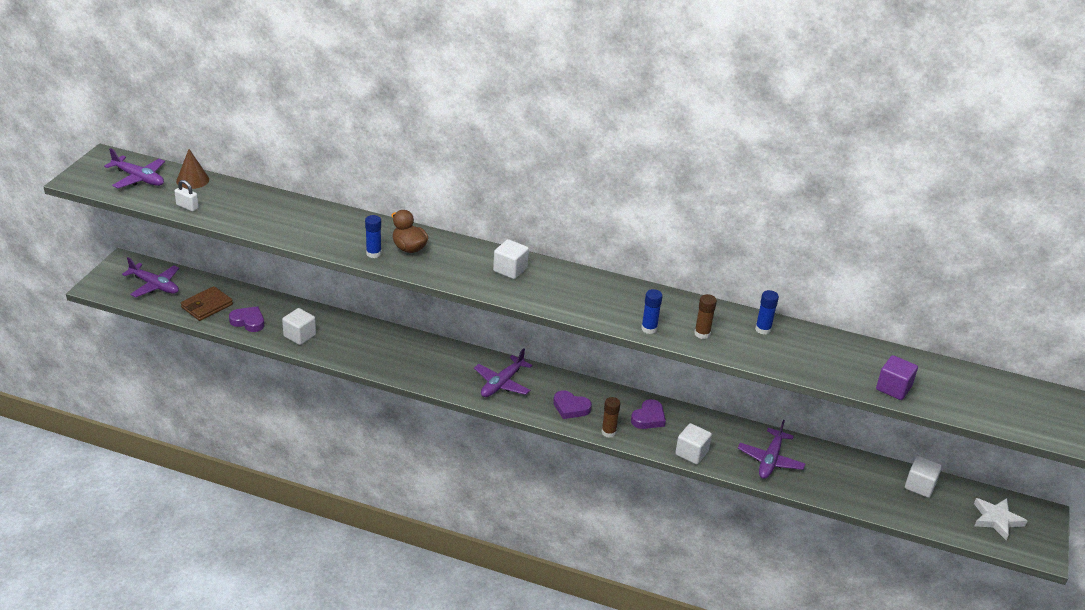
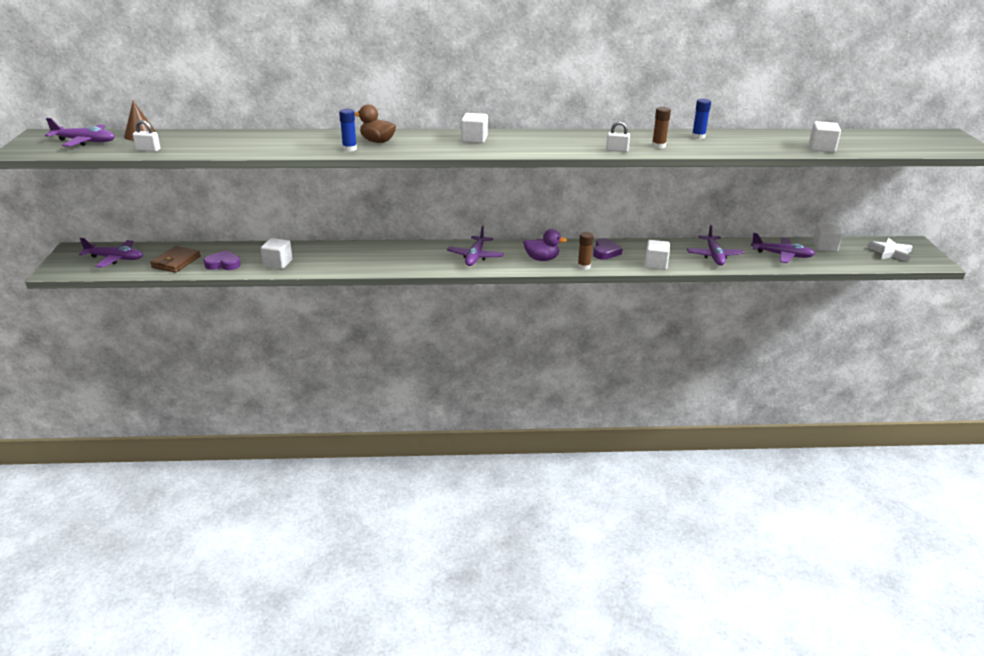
camera: 20 degrees left, 5 degrees down
(570, 407) = (542, 259): purple heart -> purple duck
(649, 329) = (617, 150): blue glue stick -> white padlock
(853, 483) = (781, 255): none -> purple plane
(893, 388) = (821, 148): purple cube -> white cube

